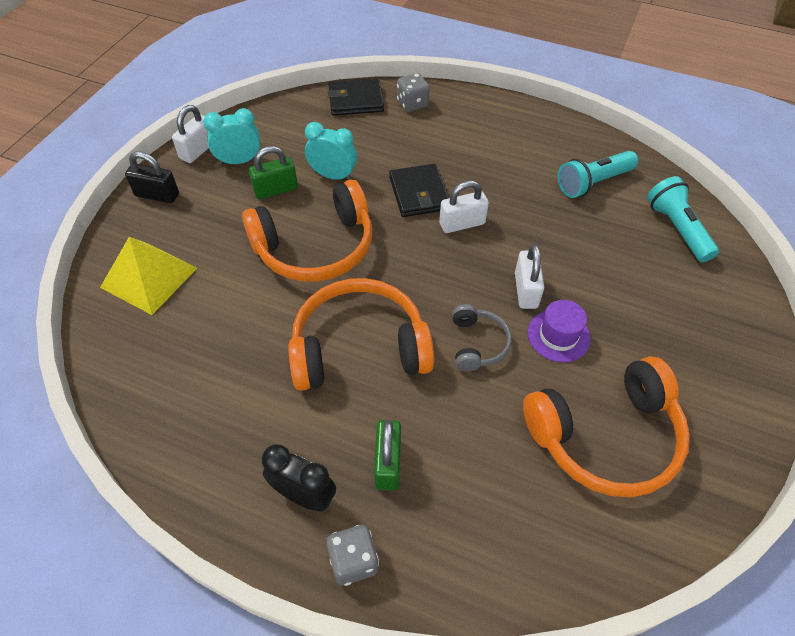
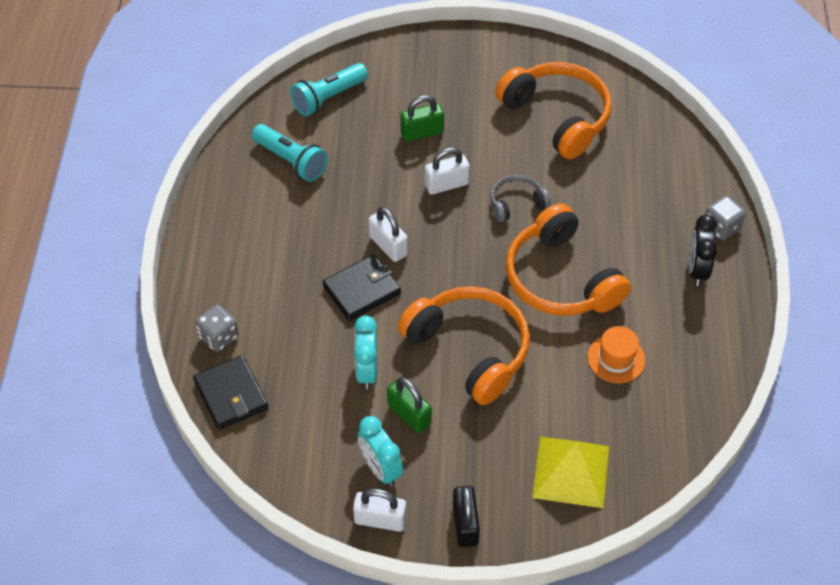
camera: 110 degrees left, 0 degrees up
(237, 359) = (616, 358): none -> orange hat
(388, 463) = (646, 230): green padlock -> green padlock (422, 133)
(558, 336) = (483, 156): purple hat -> none

